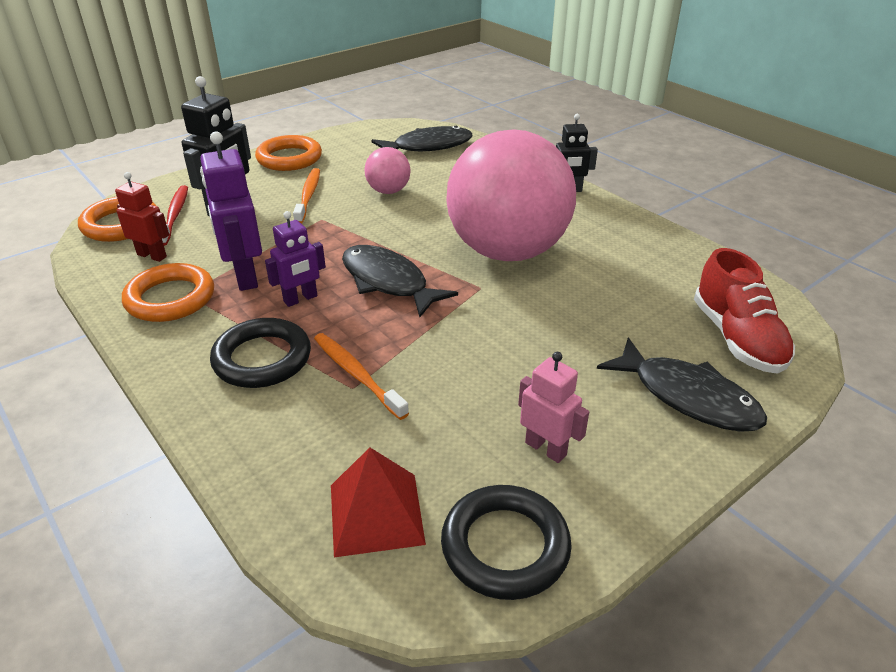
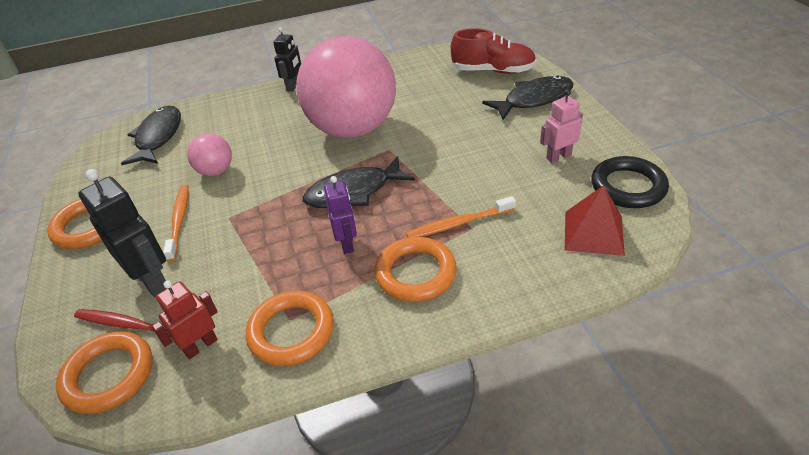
camera: 65 degrees left, 5 degrees up
(244, 276) = (289, 276): purple robot -> none
(262, 359) = (415, 273): black ring -> orange ring
(308, 196) = (179, 221): orange toothbrush -> orange toothbrush turned 60 degrees clockwise

